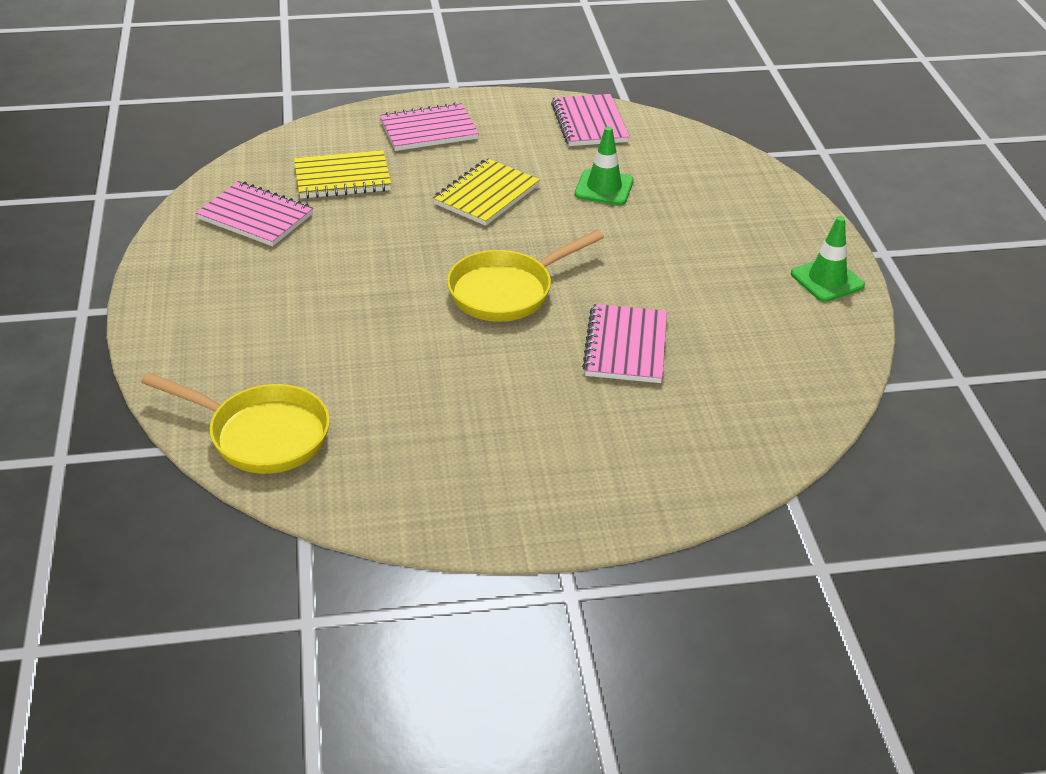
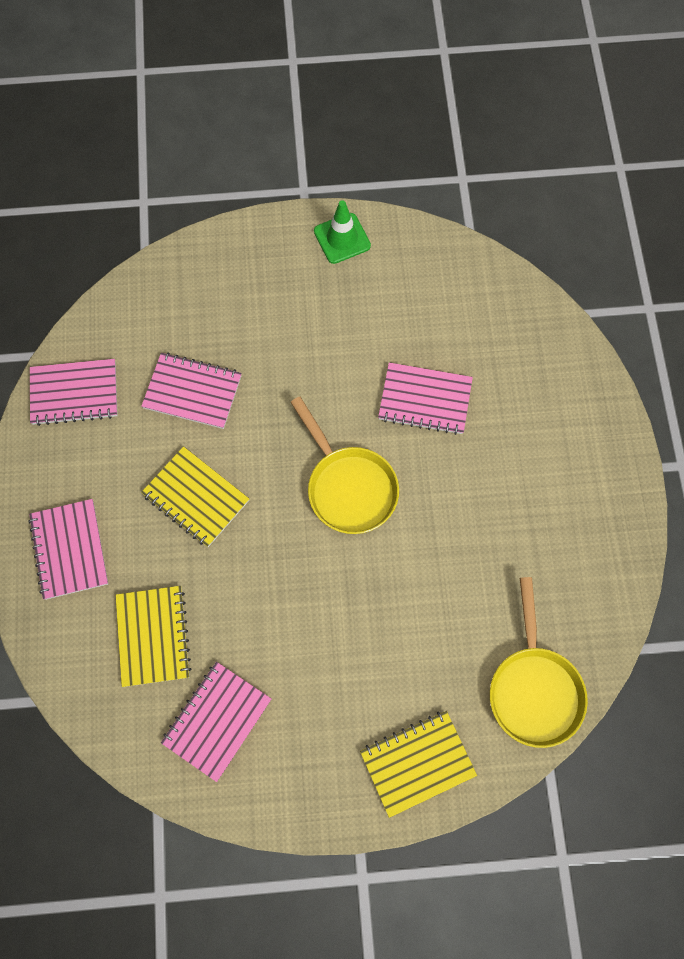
camera: 85 degrees left, 30 degrees up
(190, 344) = (417, 763): none -> yellow notebook
(261, 435) = (534, 689): yellow pan -> yellow pan turned 150 degrees clockwise
(604, 188) = (192, 392): green traffic cone -> pink notebook

